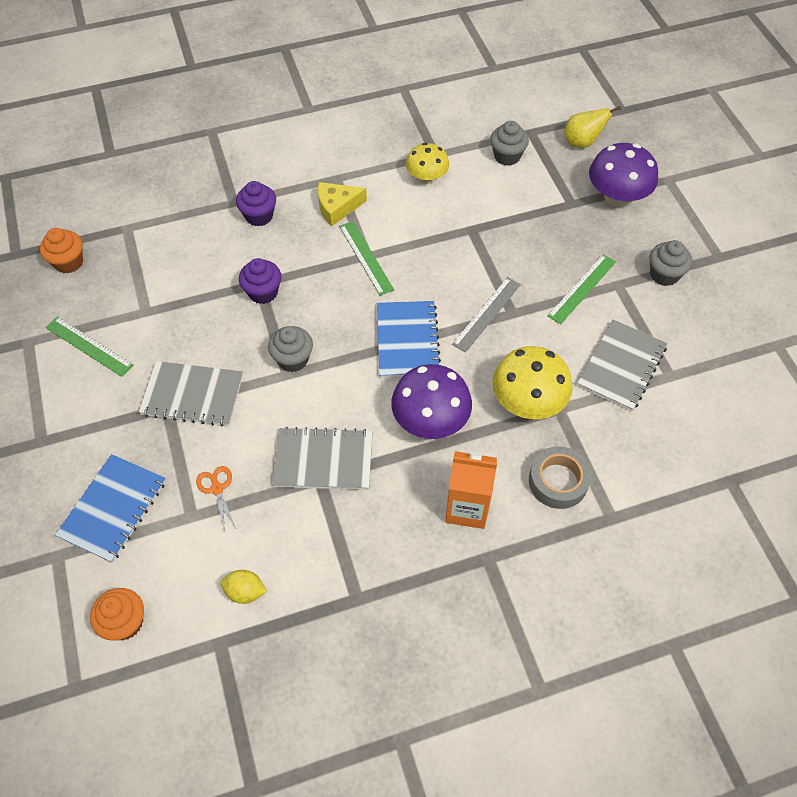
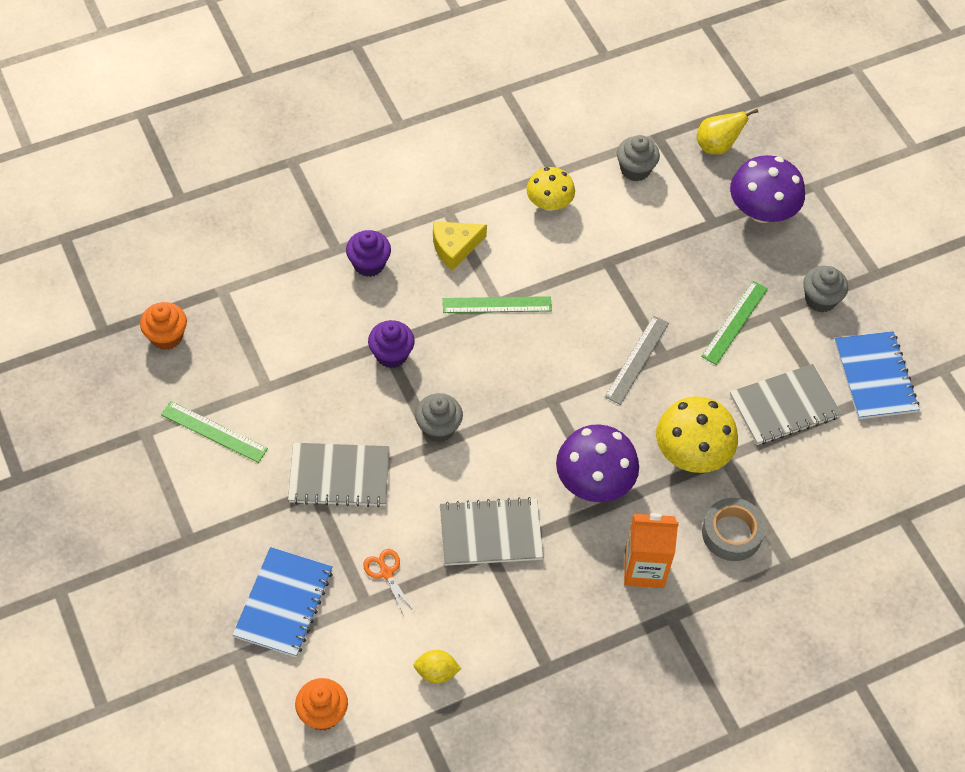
camera: 10 degrees left, 0 degrees up
(366, 257) = (497, 304): green ruler -> green ruler turned 60 degrees counterclockwise
(407, 341) = (557, 397): blue notebook -> blue notebook (875, 377)
(621, 366) = (784, 406): grey notebook -> grey notebook turned 45 degrees clockwise

